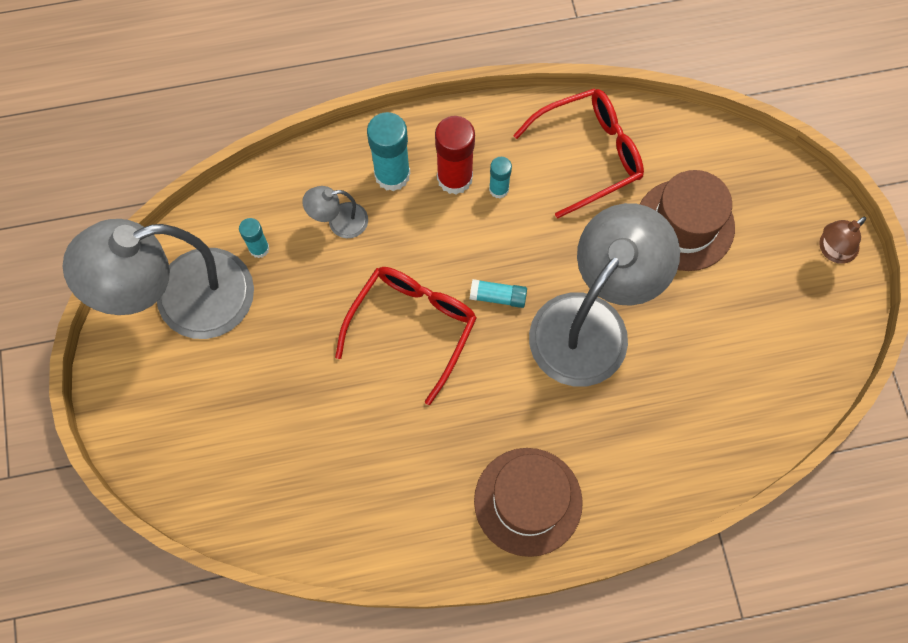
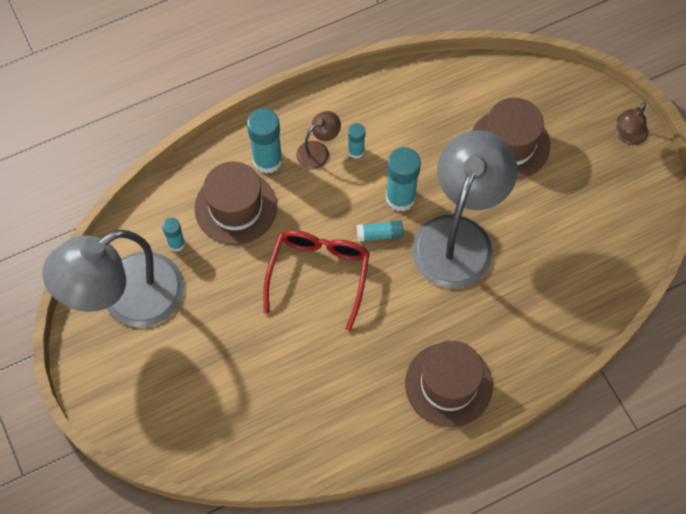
camera: 15 degrees left, 5 degrees down
(339, 222) = (235, 207): grey lamp -> brown hat
(454, 178) = (318, 151): red glue stick -> brown lamp
(535, 258) = (400, 198): none -> turquoise glue stick
(589, 154) = (419, 108): red glasses -> none

